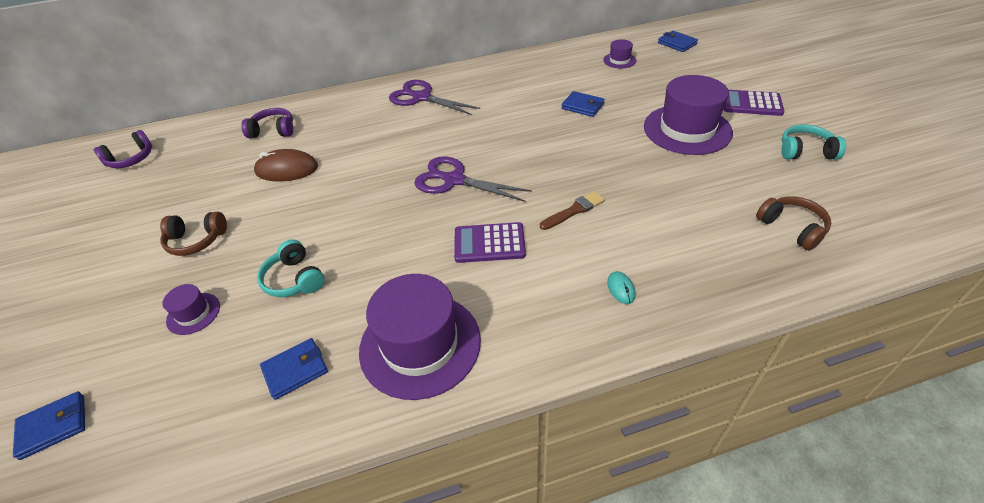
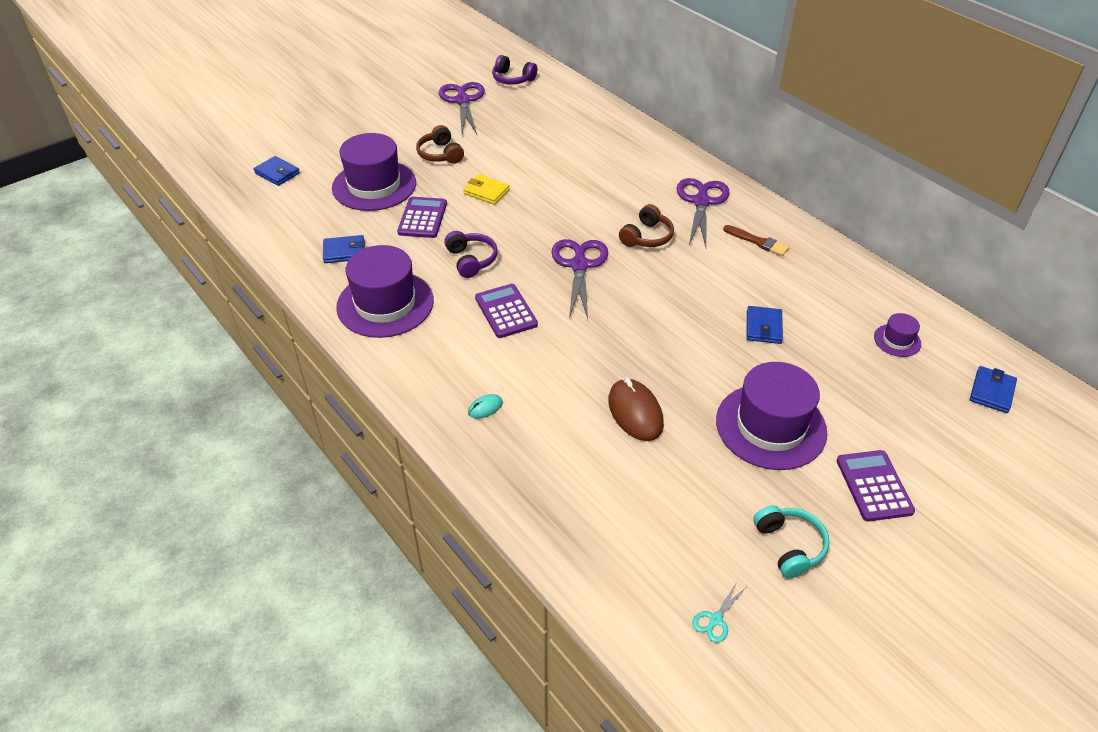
camera: 65 degrees right, 0 degrees up
(122, 203) = (463, 101): none -> purple scissors
(193, 313) = (374, 185): purple hat -> purple hat, size x2.19
(273, 131) = (590, 132): purple headphones -> purple headphones (471, 260)
(287, 169) = (542, 162): brown mouse -> brown mouse (635, 412)
(294, 279) = (422, 218): turquoise headphones -> purple calculator
(295, 218) = (486, 192): none -> yellow wallet
(295, 370) = (344, 251): blue wallet -> blue wallet turned 45 degrees counterclockwise
(574, 210) = (575, 357): brown brush -> brown brush (758, 242)
(792, 228) = (628, 533): brown headphones -> brown headphones (646, 237)
(879, 203) = (715, 619): none -> turquoise scissors

